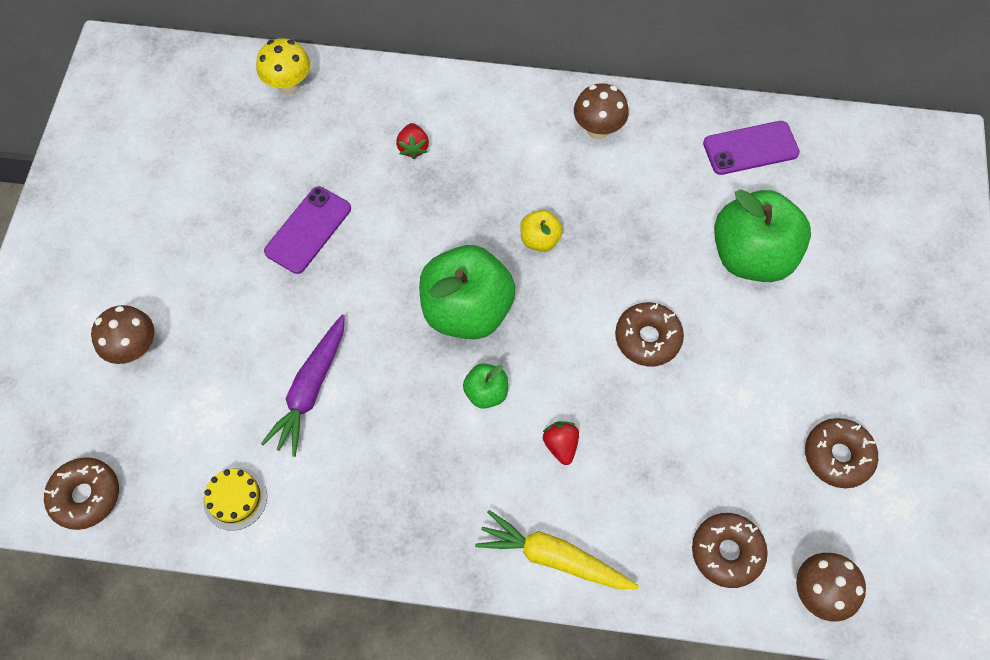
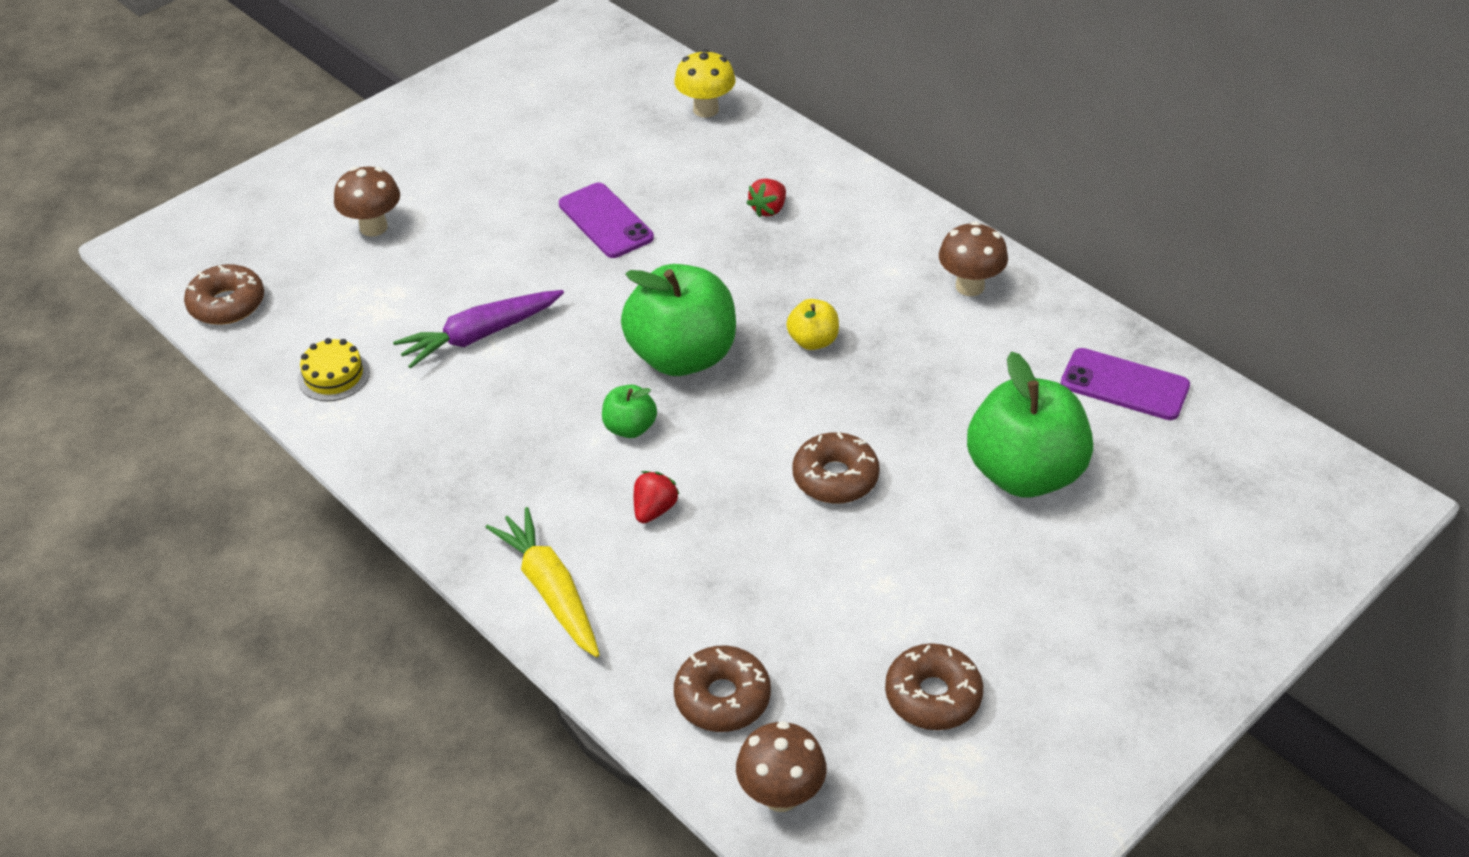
camera: 40 degrees right, 20 degrees down
(308, 230) = (606, 221): purple phone -> purple phone turned 75 degrees clockwise

